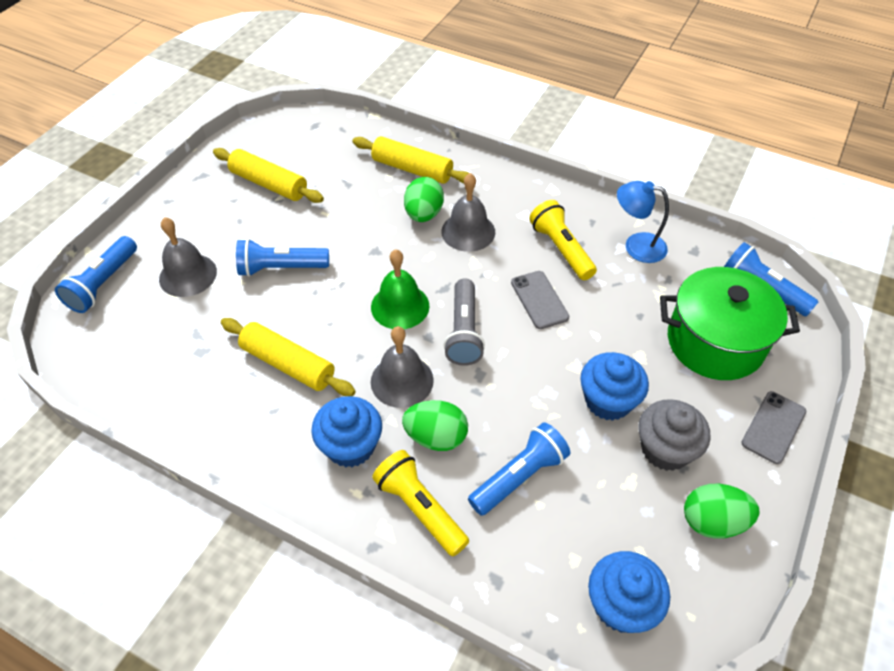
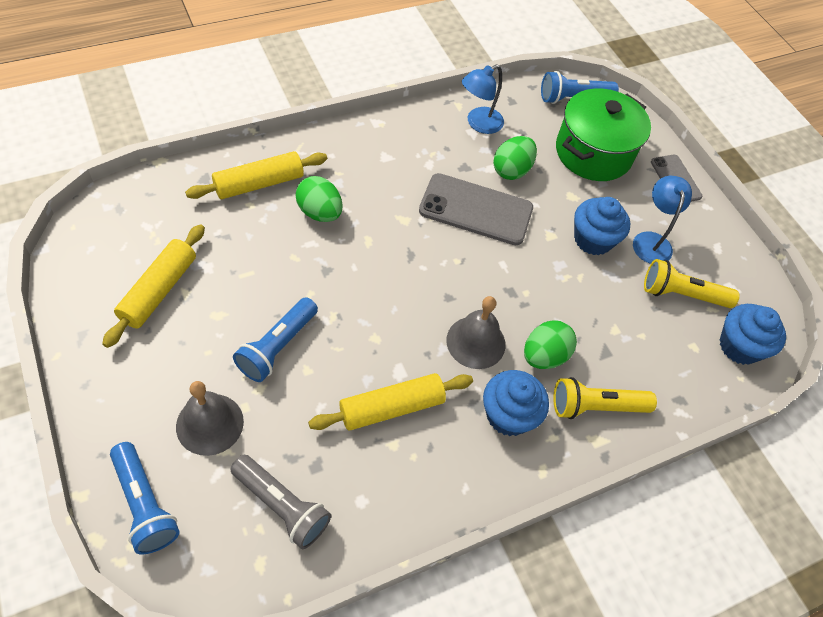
camera: 60 degrees left, 5 degrees up
(269, 184) = (158, 290): yellow rolling pin -> yellow rolling pin turned 45 degrees counterclockwise
(400, 306) = (402, 294): green bell -> none
(464, 332) = (464, 273): grey flashlight -> grey flashlight (281, 506)
(468, 231) = (368, 200): grey bell -> none
(519, 477) = (613, 331): blue flashlight -> none
(539, 300) = (476, 210): grey phone -> grey phone, size x1.71
(561, 249) = (441, 163): yellow flashlight -> yellow flashlight (682, 294)
(665, 449) = (651, 240): grey cupcake -> blue lamp
(712, 521) = (716, 259): green egg -> green egg (511, 170)

